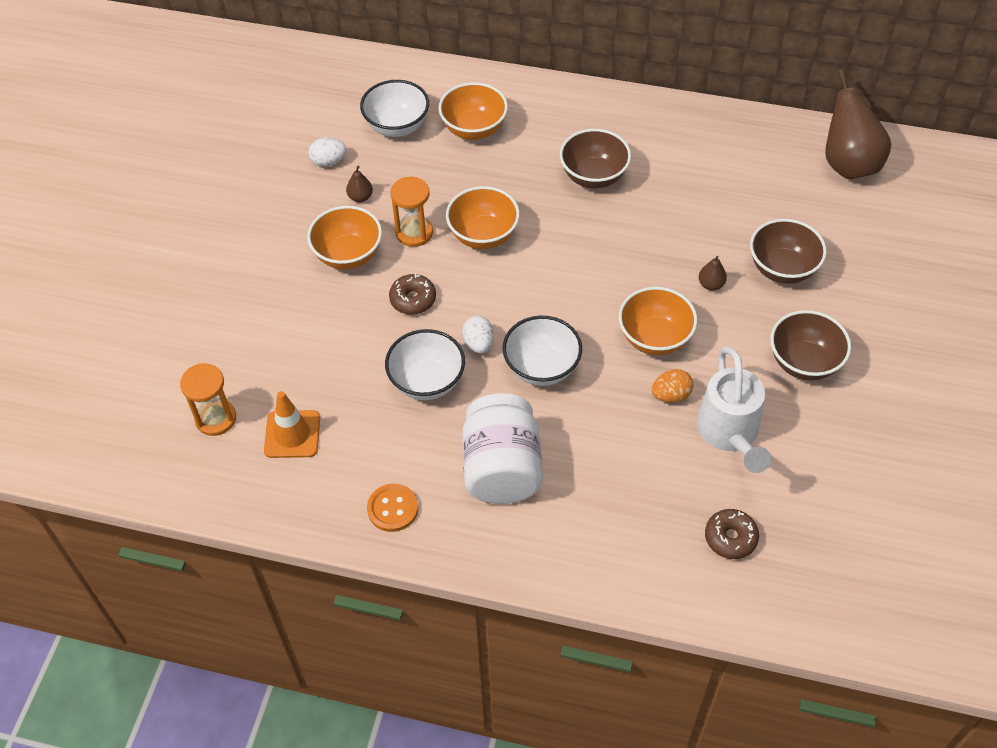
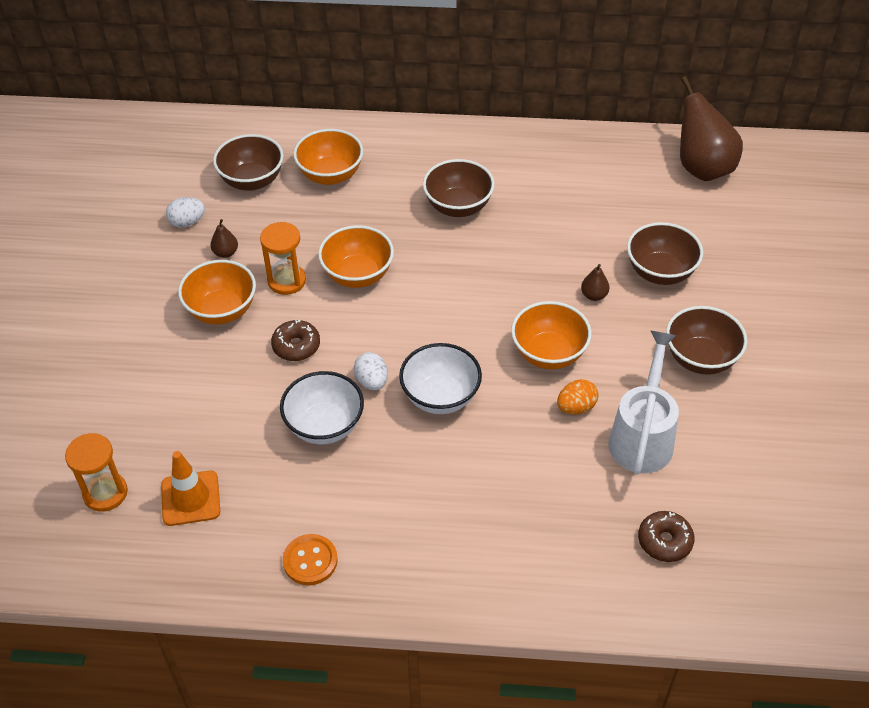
camera: 10 degrees left, 5 degrees down
(397, 126) = (252, 181): white bowl -> brown bowl
(502, 468) = (418, 503): white jar -> none
(730, 433) = (642, 437): white watering can -> white watering can turned 150 degrees counterclockwise

